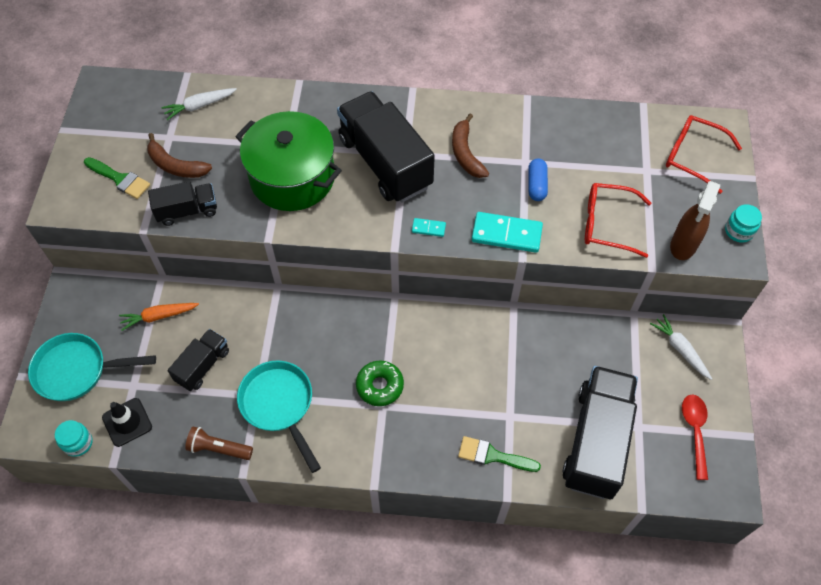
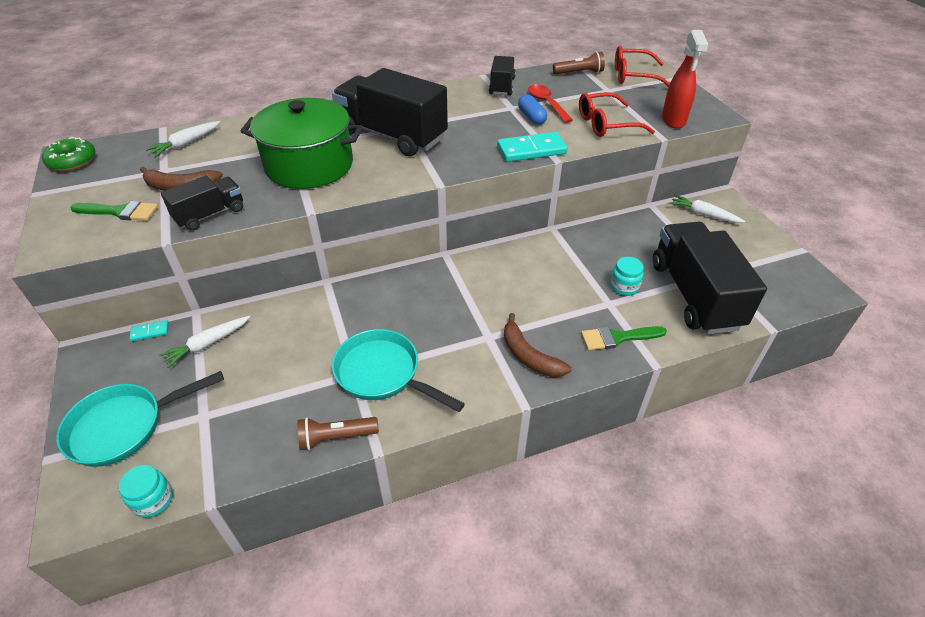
camera: 25 degrees left, 15 degrees down
(127, 422) = (211, 454): black traffic cone -> none
(159, 316) = (207, 344): orange carrot -> white carrot
(202, 366) = (279, 369): black truck -> black truck (502, 86)
(380, 386) = (475, 322): green donut -> green donut (72, 161)
(428, 228) = (461, 164): turquoise domino -> turquoise domino (150, 332)
(465, 153) = (458, 114): brown banana -> brown banana (529, 356)
(634, 130) = (579, 73): none -> brown flashlight
(683, 245) = (673, 120): brown spray bottle -> red spray bottle
(695, 431) = (761, 261): red spoon -> red spoon (547, 103)
(738, 231) = (704, 103): turquoise jar -> turquoise jar (624, 286)

